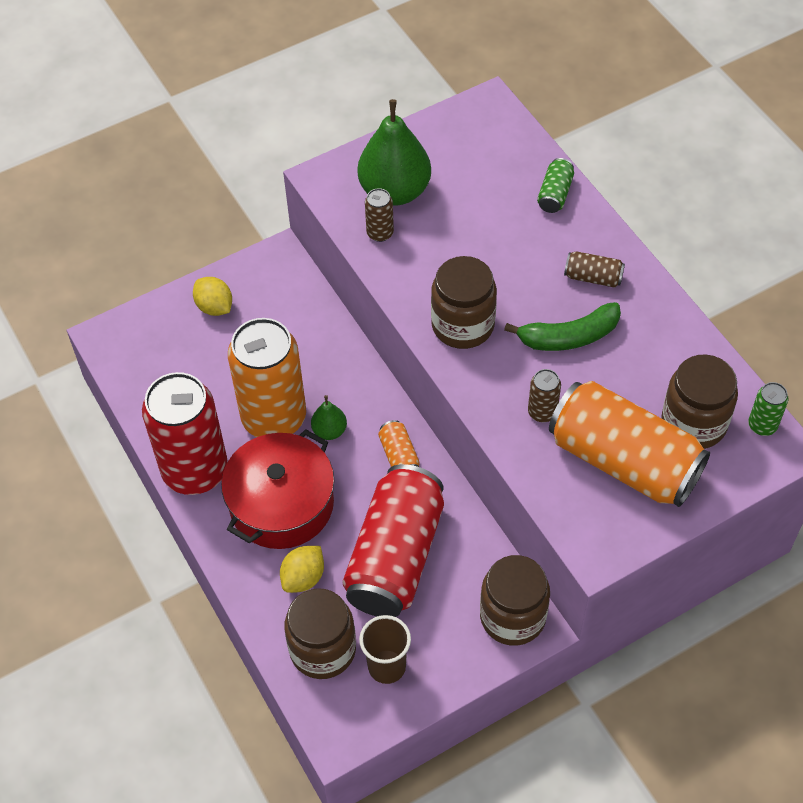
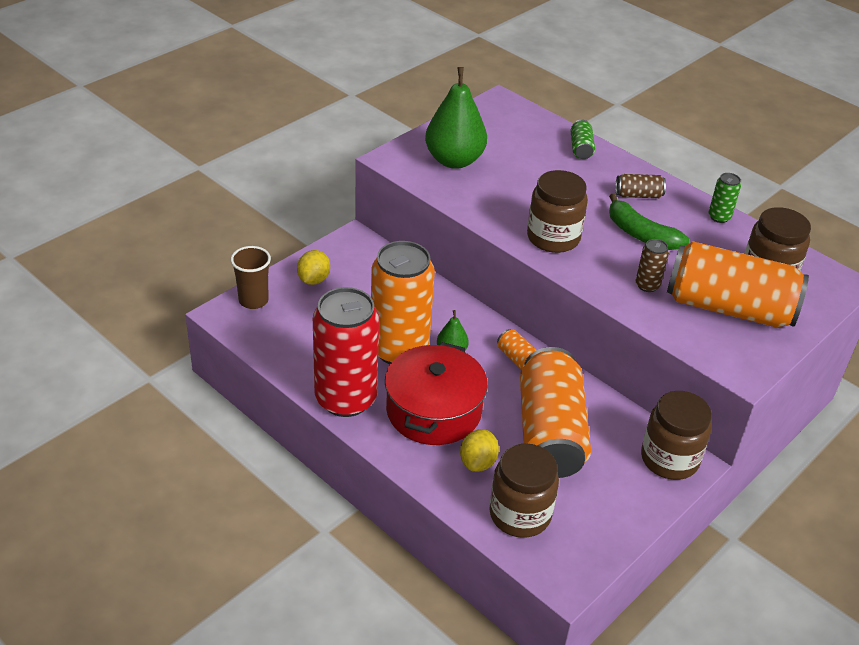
camera: 20 degrees left, 15 degrees down
(214, 307) = (313, 279): yellow lemon -> yellow lemon turned 75 degrees clockwise
(380, 233) = (455, 188): brown can -> none
(387, 667) = (582, 517): brown cup -> brown cup (253, 300)
(395, 556) = (550, 432): red can -> orange can
(569, 337) = (640, 234): green banana -> green banana turned 75 degrees clockwise
(762, 425) = (818, 269): green can -> green can (719, 217)

